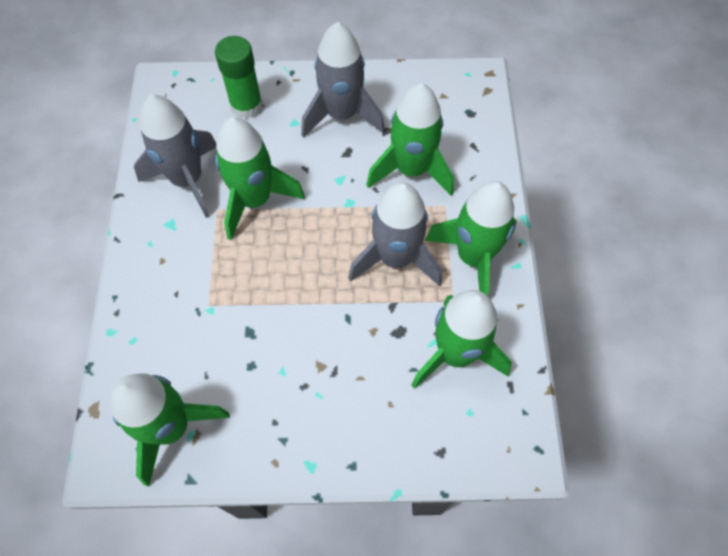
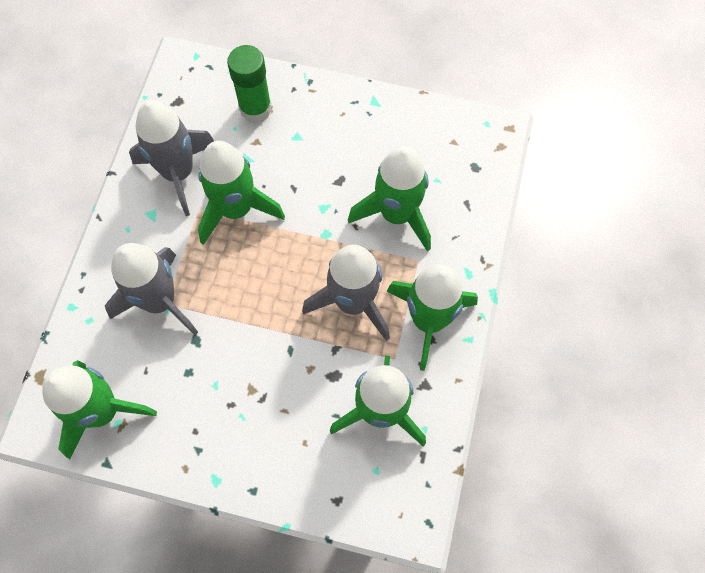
camera: 15 degrees right, 5 degrees up
(341, 115) = (345, 139): grey rocket -> grey rocket (160, 301)

